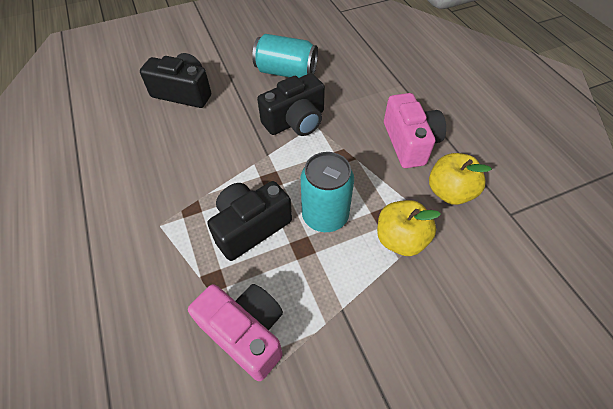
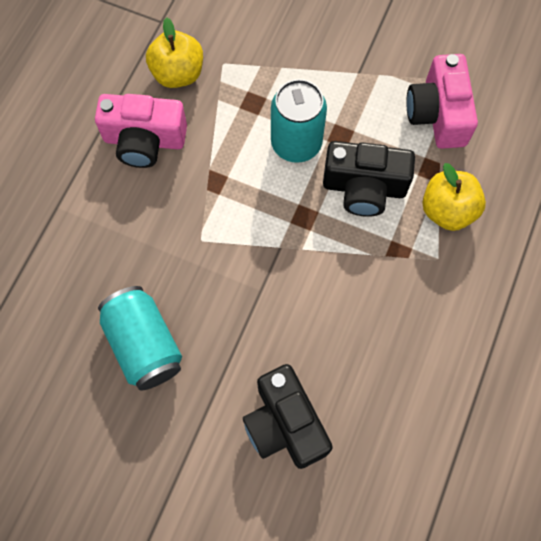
camera: 135 degrees left, 15 degrees up
(295, 121) = (212, 262): black camera -> none
(400, 239) = (263, 76): yellow apple -> yellow apple (447, 210)
(409, 142) = (144, 140): pink camera -> pink camera turned 120 degrees counterclockwise

